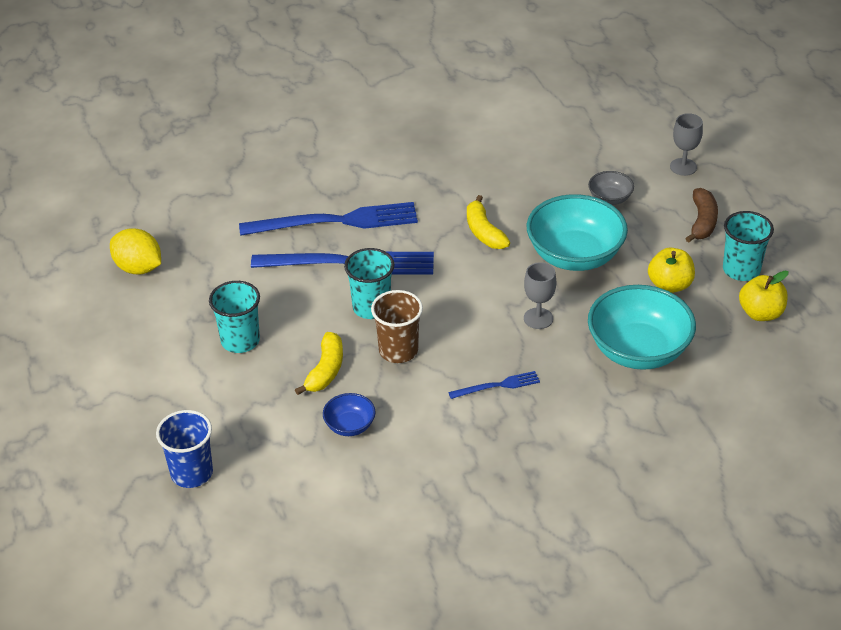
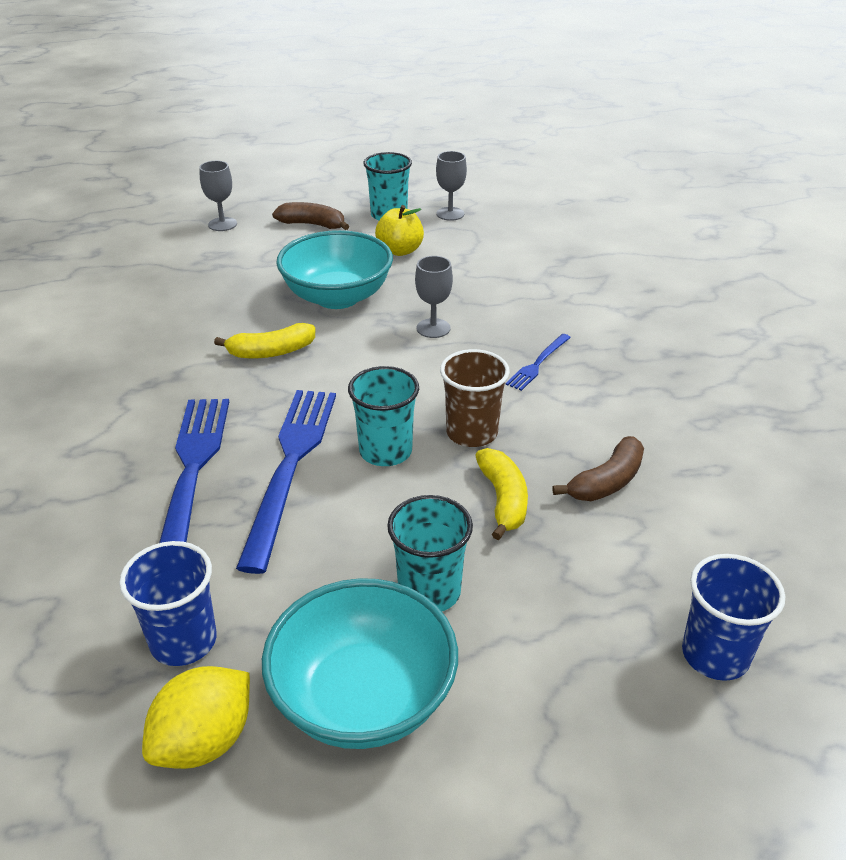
camera: 85 degrees left, 5 degrees down
(201, 247) = (183, 641): none -> blue cup
(325, 371) = (503, 500): yellow banana -> yellow banana turned 60 degrees clockwise
(350, 426) = (606, 482): blue bowl -> brown banana
(497, 386) = (538, 363): blue fork -> blue fork turned 135 degrees counterclockwise
(610, 198) = (251, 268): grey bowl -> none
(638, 350) = (492, 276): turquoise bowl -> turquoise bowl (363, 697)
(760, 313) = (450, 214): yellow apple -> grey goblet

